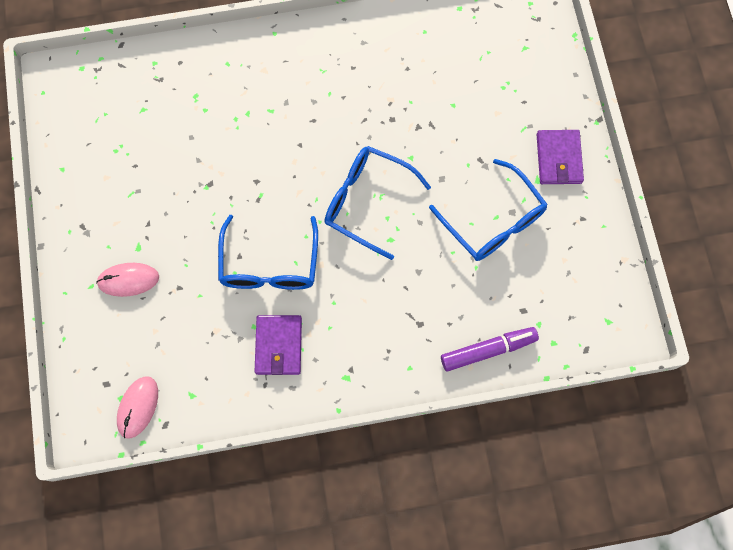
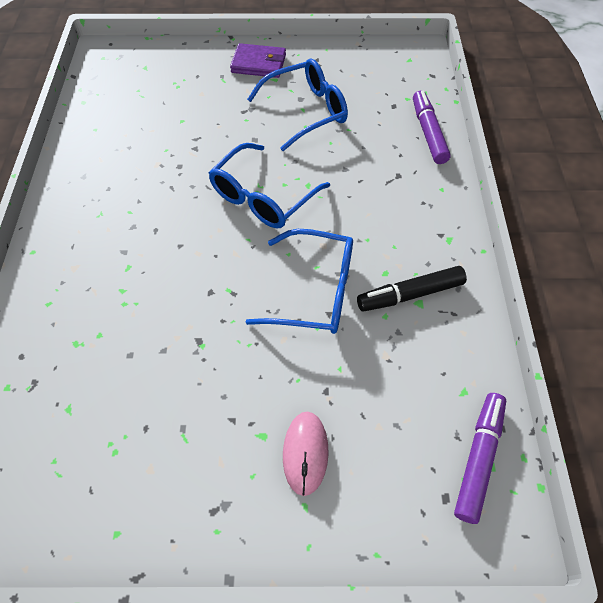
camera: 80 degrees left, 15 degrees down
(138, 407) = (478, 458): pink mouse -> purple marker
(278, 345) = (410, 294): purple wallet -> black marker

